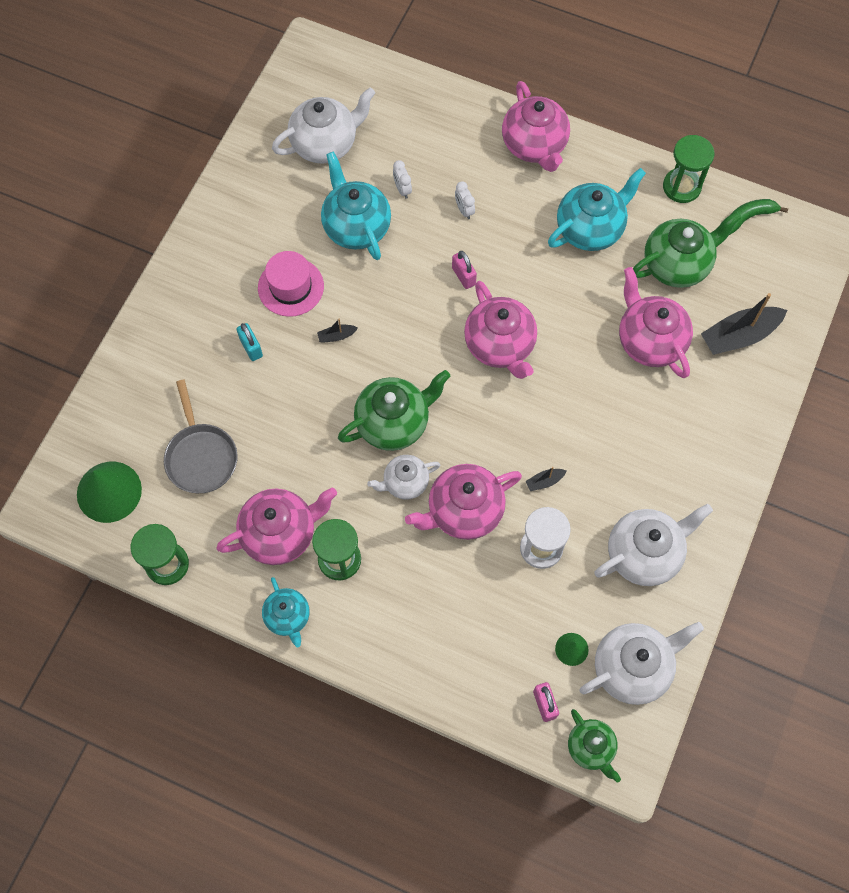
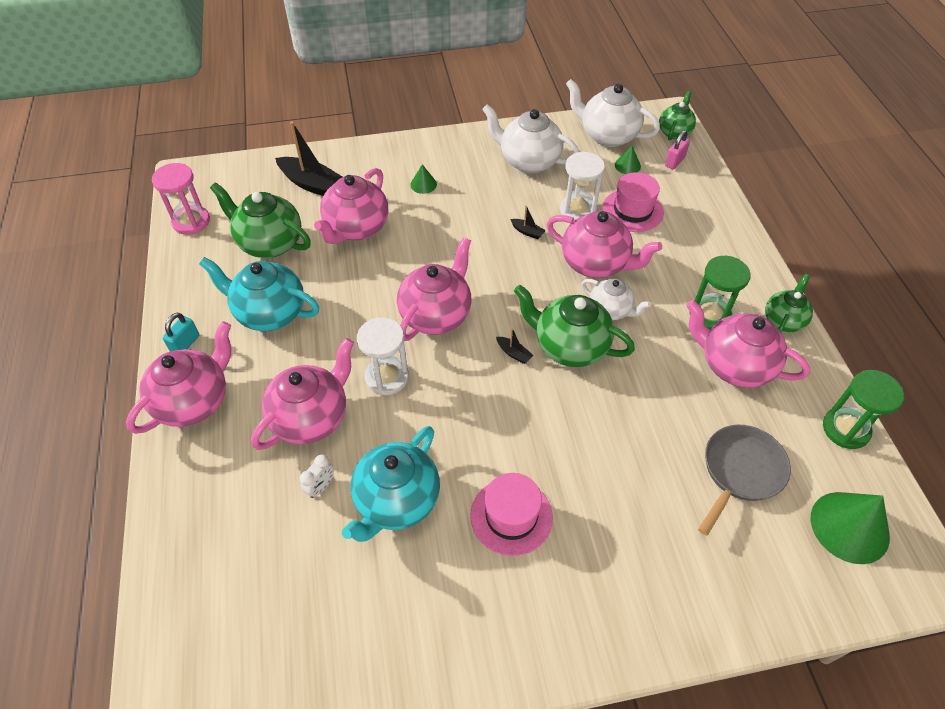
camera: 125 degrees left, 15 degrees down
(251, 347) = (604, 506): turquoise padlock -> turquoise padlock (185, 344)
(288, 617) = (783, 320): turquoise teapot -> green teapot
(325, 144) = (306, 607): white teapot -> none
(336, 336) = (529, 440): black boat -> black boat (513, 353)
(463, 276) = (387, 377): pink padlock -> white hourglass
(464, 210) = (311, 417): white clock -> pink teapot
(505, 599) = (632, 210): none -> pink hat
(674, 432) = (423, 184): none -> green cone
(681, 187) = (182, 274): green hourglass -> none
(748, 217) = (191, 221): green banana -> pink hourglass

